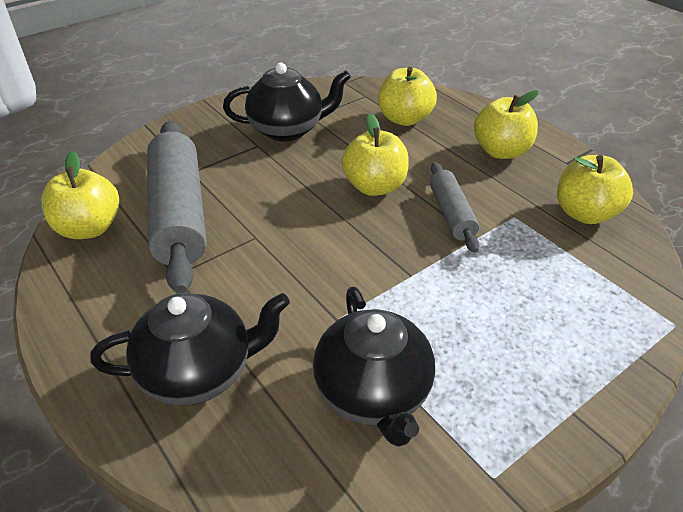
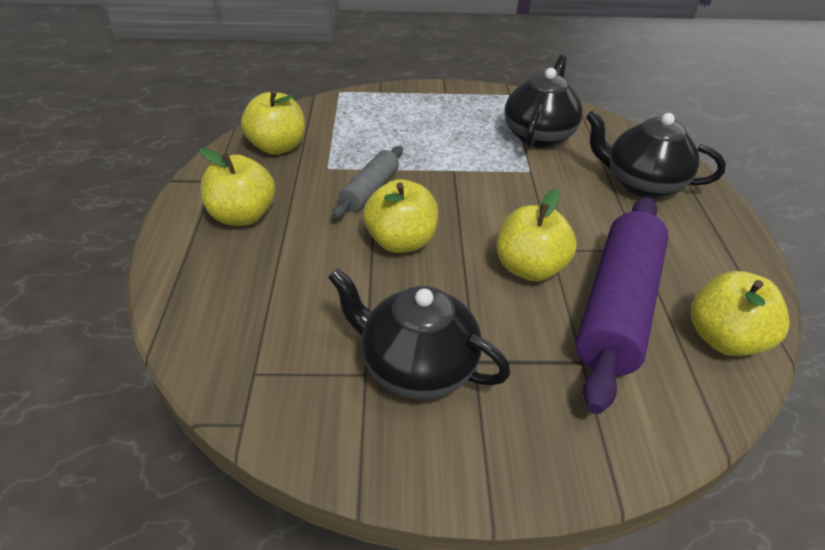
camera: 145 degrees left, 0 degrees up
(179, 214) = (616, 307): grey rolling pin -> purple rolling pin
(404, 119) = (265, 303): yellow apple -> yellow apple (529, 268)

